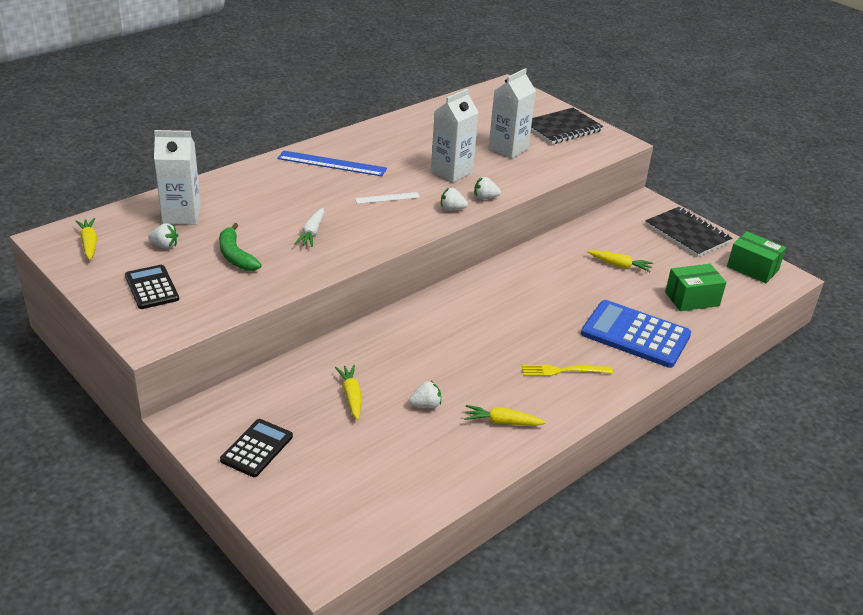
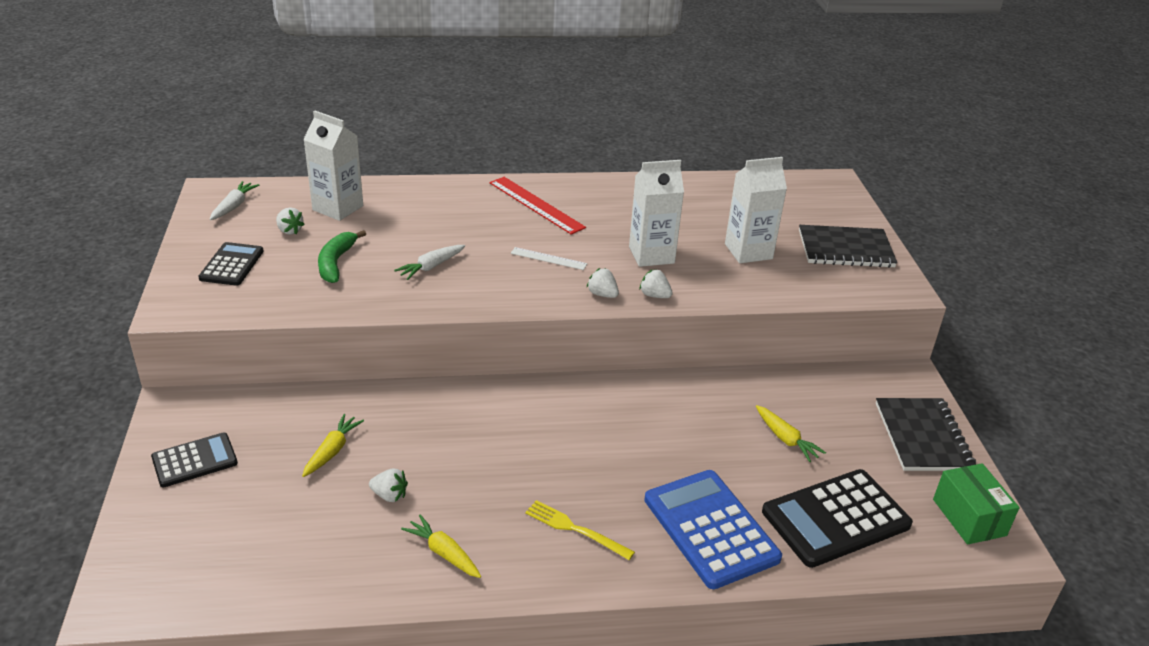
camera: 35 degrees right, 0 degrees up
(89, 243) = (234, 206): yellow carrot -> white carrot
(332, 163) = (536, 205): blue ruler -> red ruler
(692, 299) = (836, 519): green box -> black calculator

